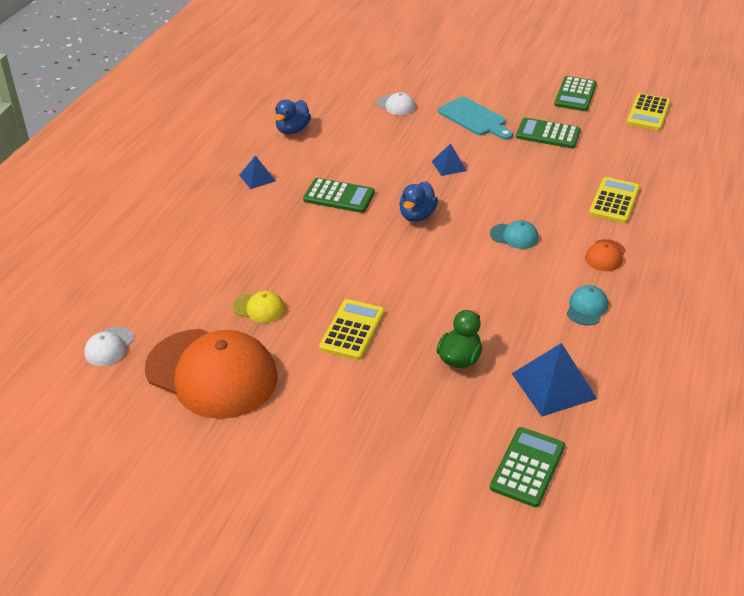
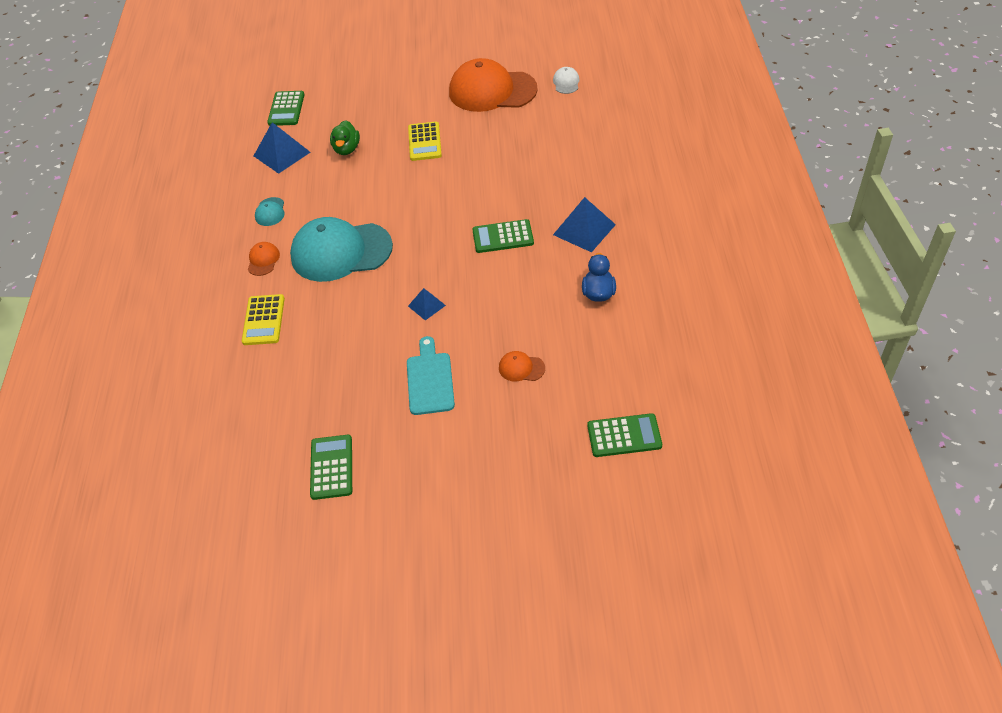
camera: 160 degrees right, 10 degrees up
(257, 178) = (584, 229): blue pyramid -> blue pyramid, size x1.76
(259, 308) = (495, 134): yellow cap -> none
(396, 105) = (521, 368): white cap -> orange cap
(417, 215) = (428, 242): blue duck -> none
(474, 118) = (430, 380): turquoise cutting board -> turquoise cutting board turned 60 degrees clockwise
(514, 236) = (341, 252): turquoise cap -> turquoise cap, size x2.45
(548, 134) = (345, 386): green calculator -> green calculator (624, 436)
(648, 113) = (242, 466): yellow calculator -> none

